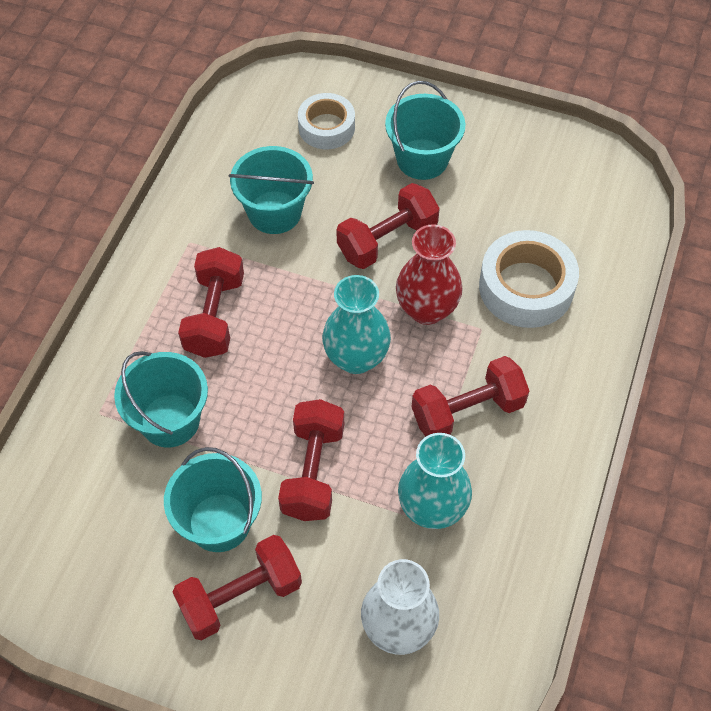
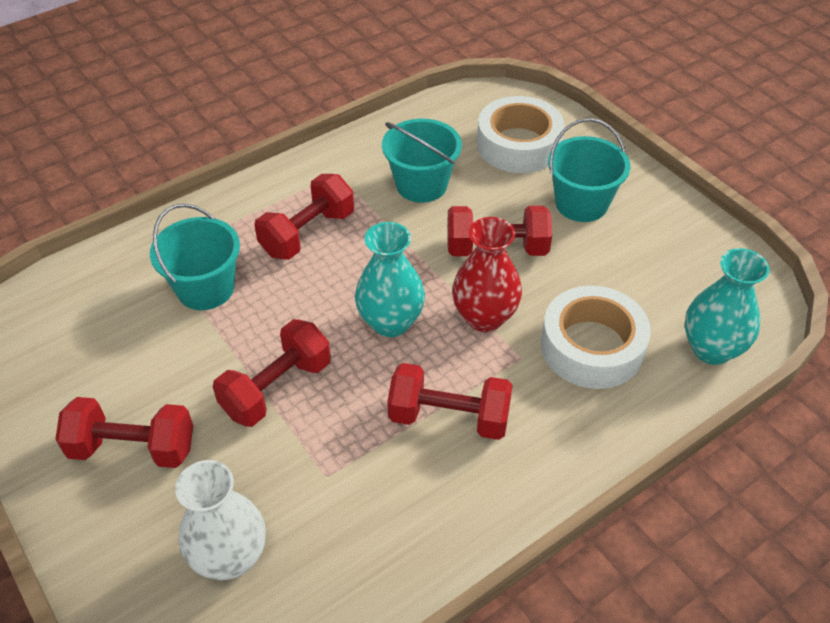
camera: 35 degrees right, 10 degrees down
(219, 522) = (170, 383): turquoise bucket -> none
(326, 127) = (518, 145): white tape -> white tape, size x1.52
(432, 508) = (347, 477): turquoise vase -> turquoise vase (711, 349)

